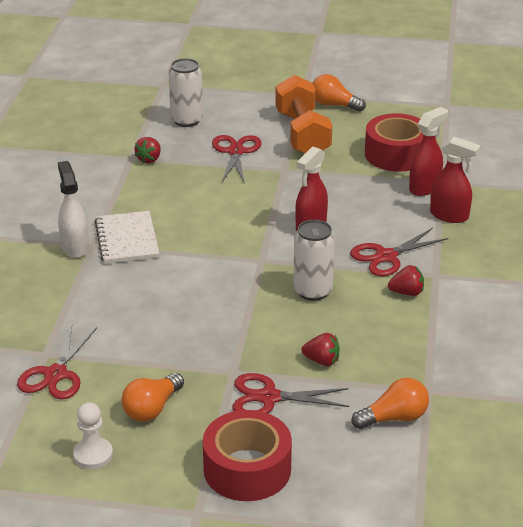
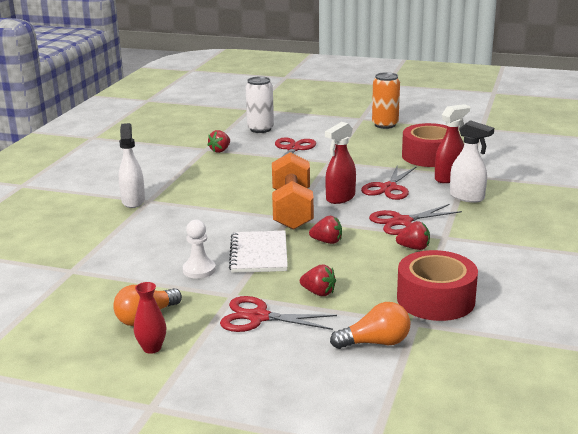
camera: 10 degrees right, 10 degrees down
(55, 374) = (72, 286): red scissors -> red scissors (389, 188)
(93, 455) = (74, 350): white pawn -> white pawn (199, 270)
(127, 239) = (179, 198): white notebook -> white notebook (259, 254)
(172, 445) = (152, 348): none -> red vase
(247, 469) = (215, 373): red tape -> red tape (435, 299)
(302, 134) = (353, 141): orange dumbbell -> orange dumbbell (292, 209)
(312, 291) = (327, 242): white can -> red strawberry
(334, 105) = (385, 125): orange light bulb -> orange can
(449, 216) = (467, 197): red spray bottle -> white spray bottle

